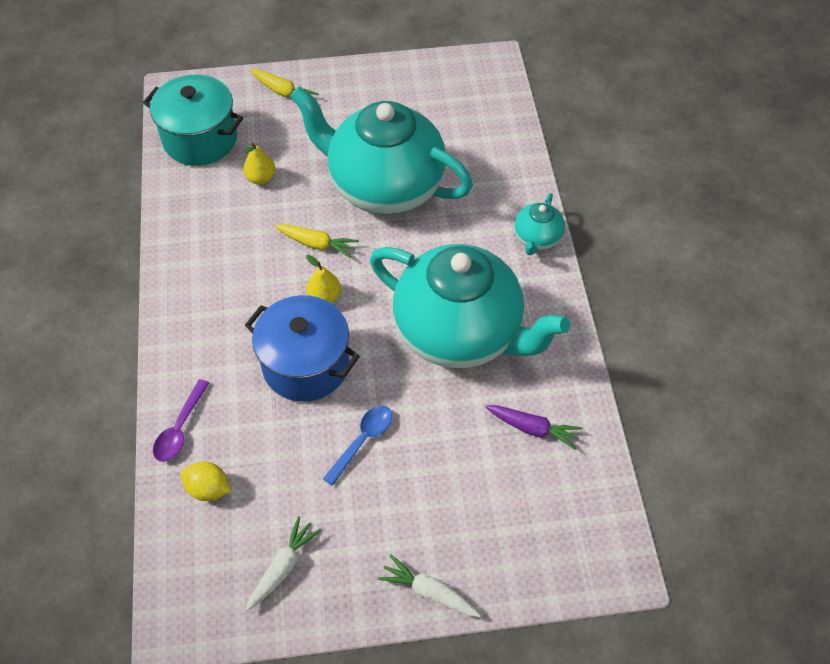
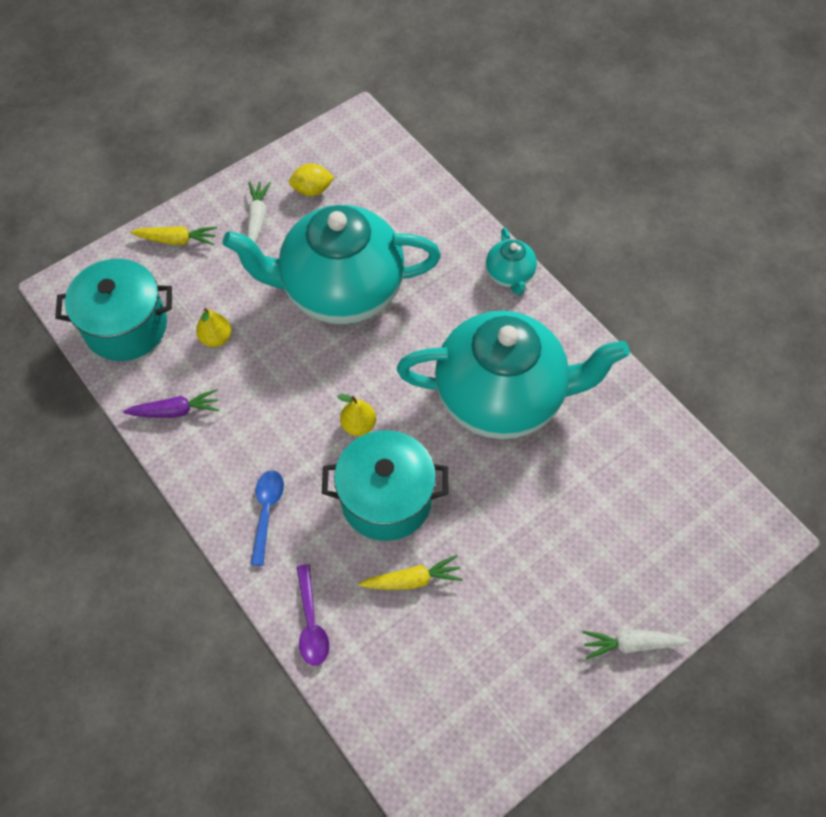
camera: 30 degrees left, 5 degrees up
(208, 489) = (378, 664): yellow lemon -> yellow lemon (312, 190)
(283, 567) = (495, 697): white carrot -> white carrot (257, 219)
(306, 365) = (386, 499): blue pot -> turquoise pot
(317, 244) = (316, 377): yellow carrot -> yellow carrot (412, 580)
(362, 441) = (485, 542): blue spoon -> blue spoon (266, 512)
(533, 429) = (620, 452): purple carrot -> purple carrot (175, 411)

